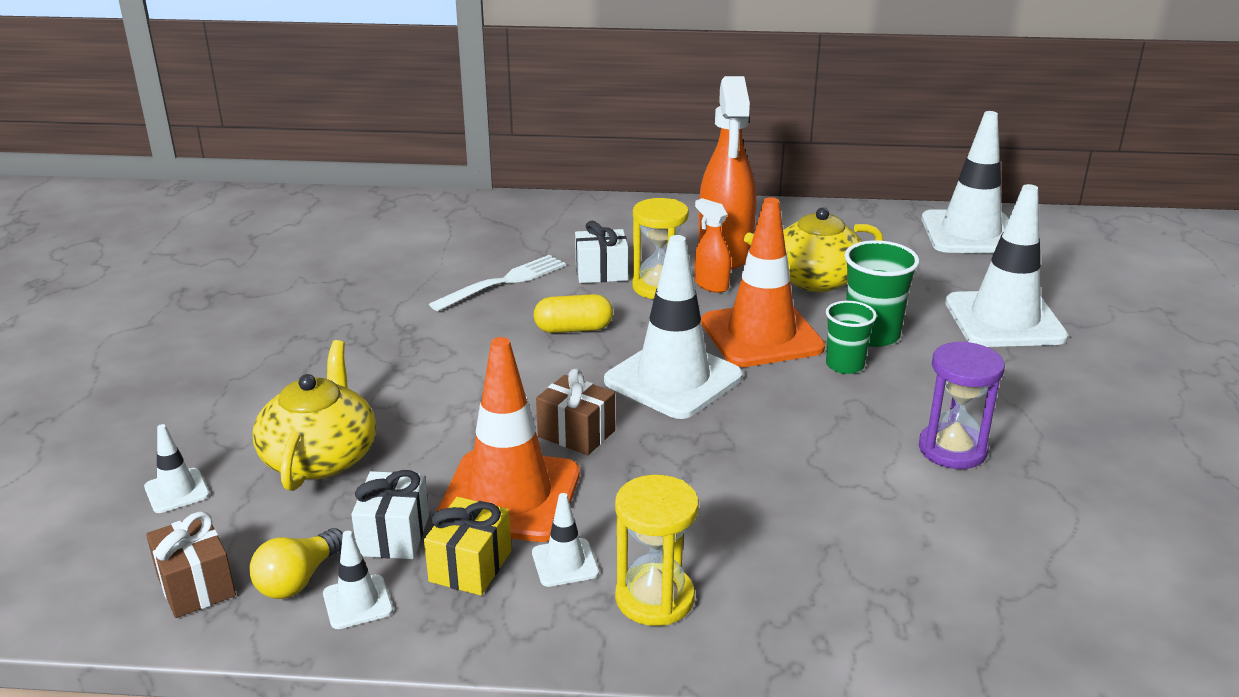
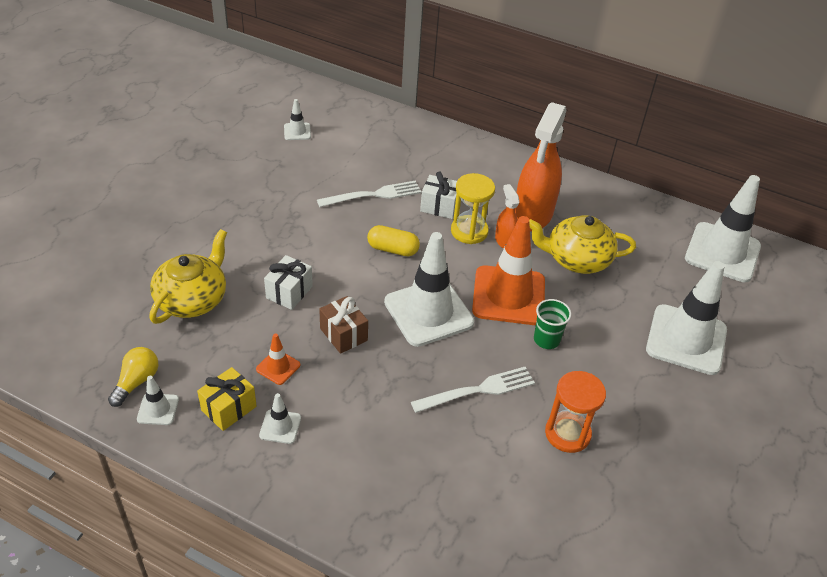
camera: 20 degrees right, 15 degrees up
(177, 491) = (107, 296): white traffic cone -> white traffic cone (297, 131)
(196, 586) = (85, 366): brown gift -> none
(298, 580) = (136, 382): yellow light bulb -> yellow light bulb turned 150 degrees clockwise
(394, 535) = (201, 371): white gift -> white gift (289, 292)
(509, 496) = (278, 367): orange traffic cone -> orange traffic cone, size x0.44
(654, 598) = (314, 471): yellow hourglass -> none
(804, 439) = (478, 390): none -> white fork
(871, 335) = (583, 320): green cup -> none
(952, 449) = (567, 433): purple hourglass -> orange hourglass

